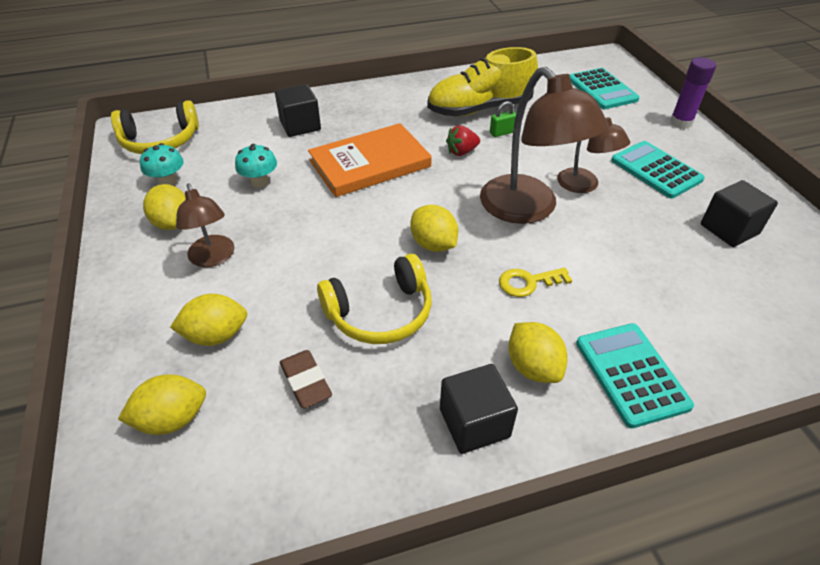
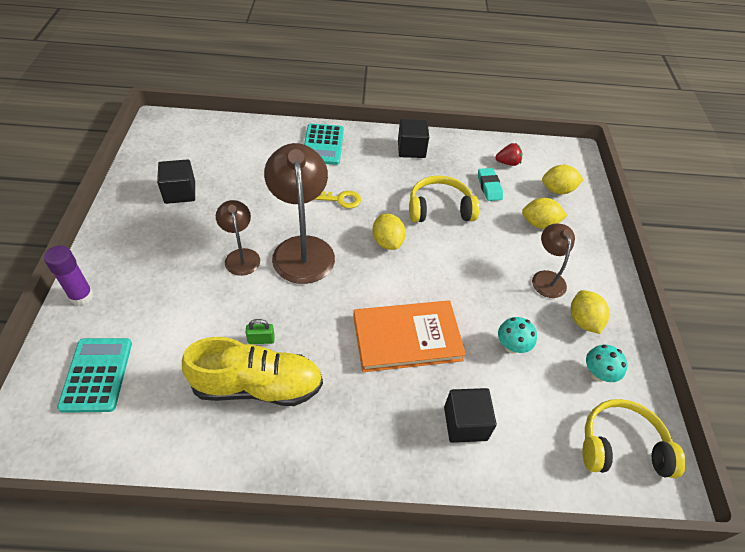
camera: 165 degrees left, 5 degrees up
(306, 382) = (489, 187): brown eraser -> turquoise eraser
(461, 152) = (316, 326): red strawberry -> red strawberry (507, 163)
(533, 367) = (369, 160): yellow lemon -> none
(656, 170) = (170, 252): turquoise calculator -> none

